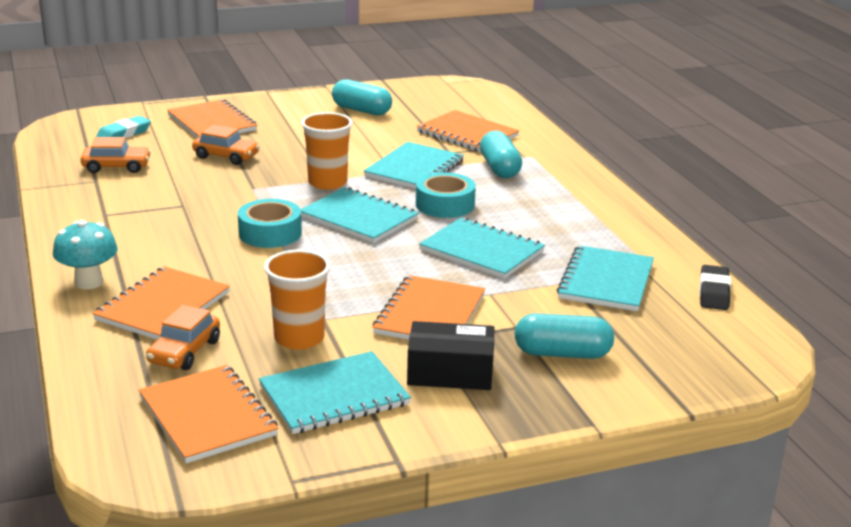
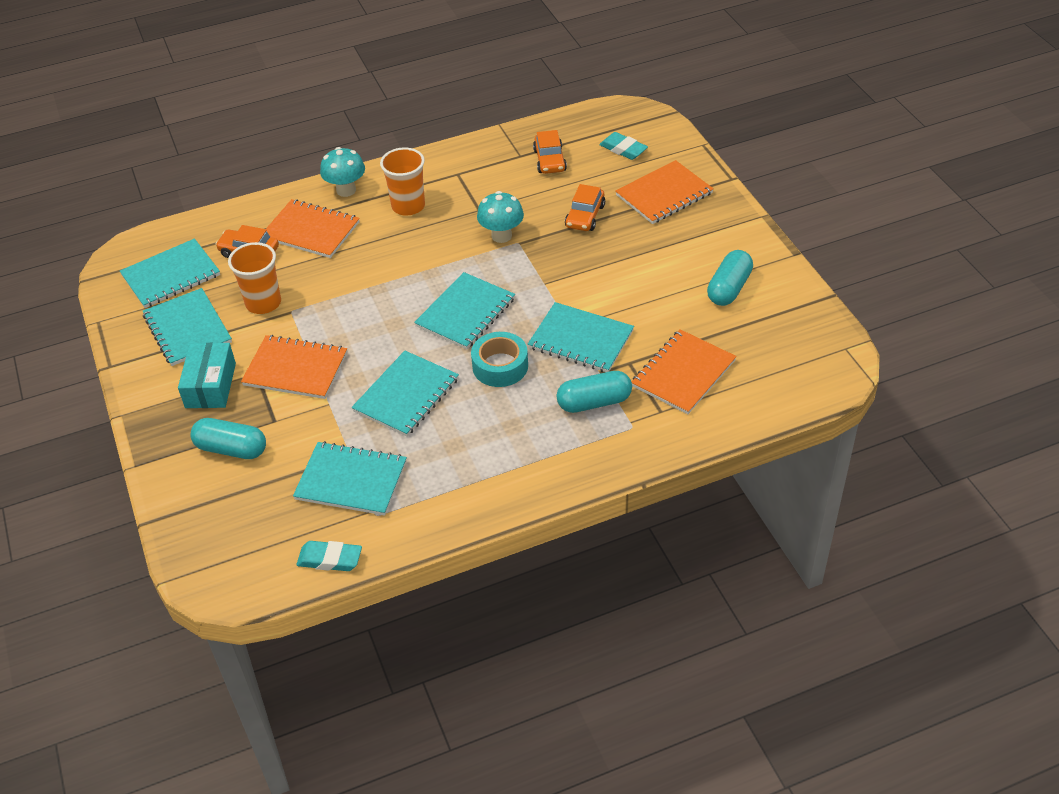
camera: 90 degrees right, 20 degrees up
(208, 416) = (171, 275): orange notebook -> turquoise notebook
(237, 196) = (501, 236): none -> turquoise mushroom
(270, 233) = (431, 265): turquoise tape -> none
(327, 182) = (538, 285): orange cup -> orange cup (408, 206)
(450, 372) = (210, 385): black box -> turquoise box
(562, 353) = (231, 449): turquoise capsule -> turquoise capsule turned 75 degrees counterclockwise
(714, 292) = (330, 559): black eraser -> turquoise eraser

